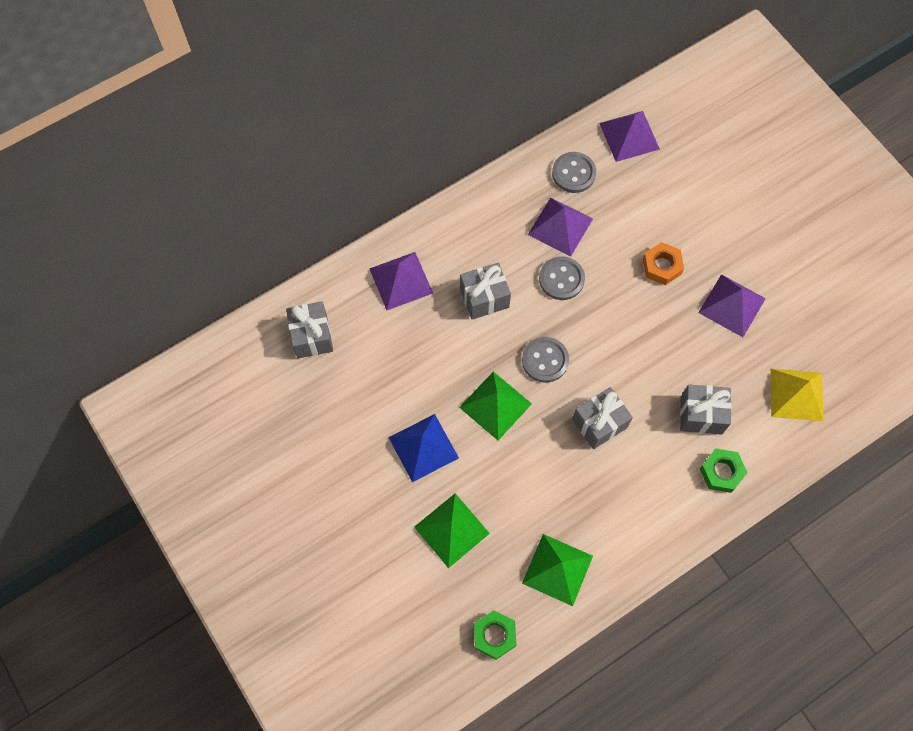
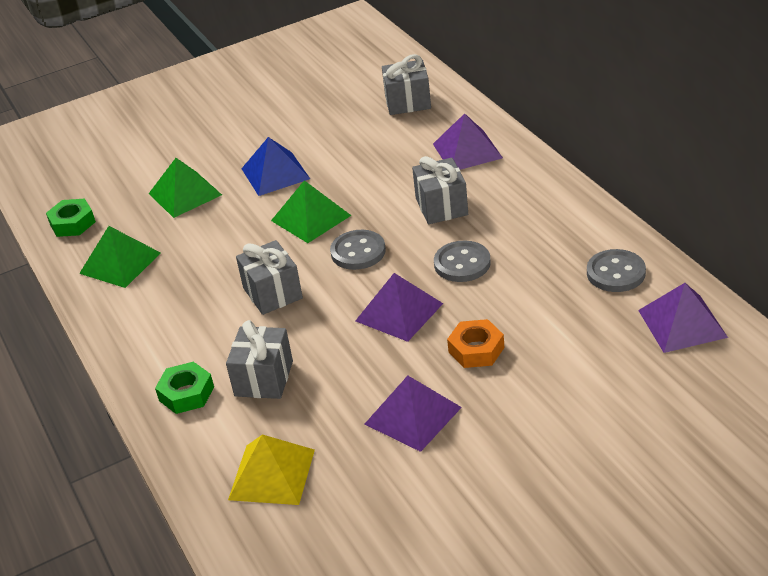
camera: 100 degrees right, 30 degrees down
(560, 226) = (536, 262): purple pyramid -> purple pyramid (399, 312)

